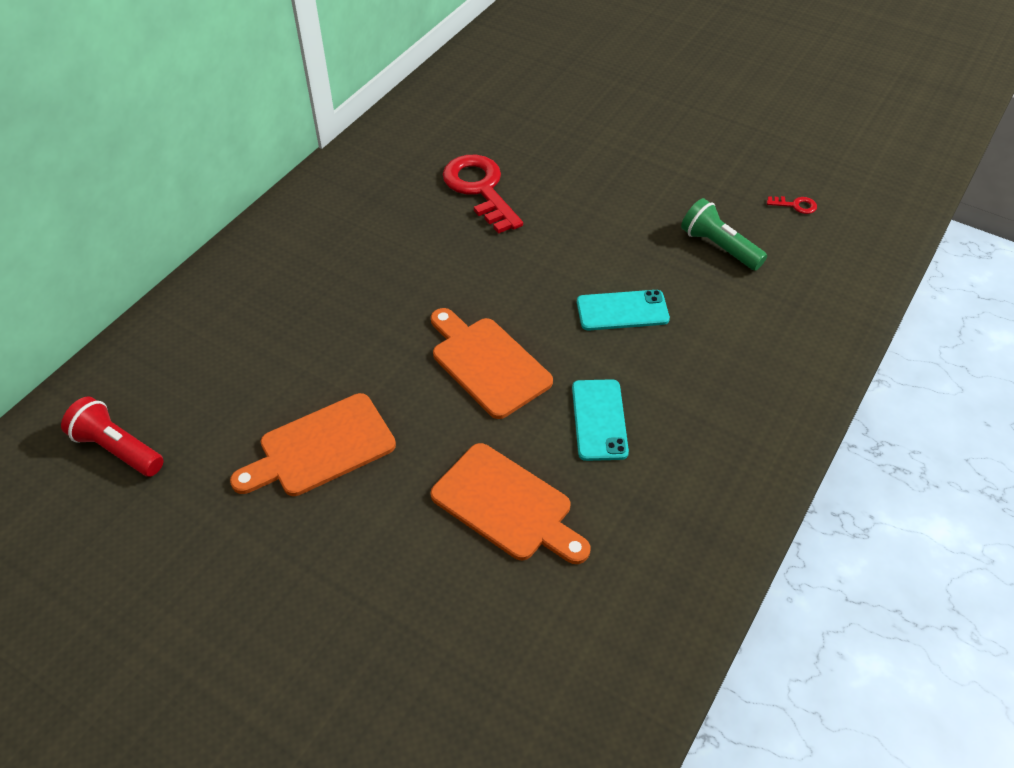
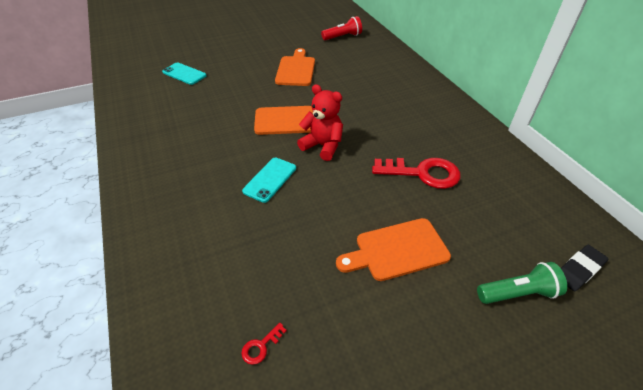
camera: 125 degrees right, 5 degrees down
(507, 505) = (218, 97): orange cutting board -> orange cutting board (397, 250)
(511, 295) = (323, 146): none -> red teddy bear
(521, 68) = (579, 269): none -> black eraser
(599, 420) = (220, 137): turquoise phone -> turquoise phone (184, 74)
(719, 247) = (270, 258): green flashlight -> green flashlight (517, 293)

